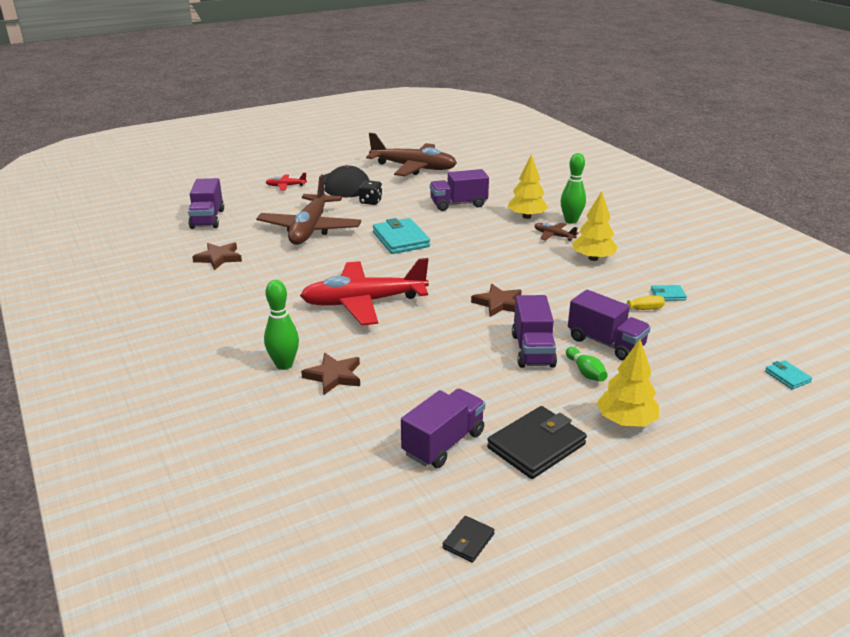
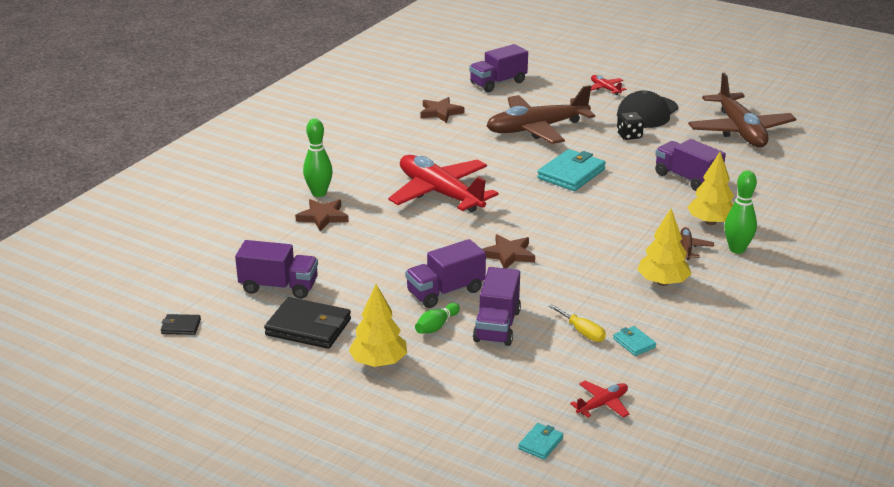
camera: 60 degrees right, 0 degrees up
(744, 333) = (602, 404): none -> red plane

